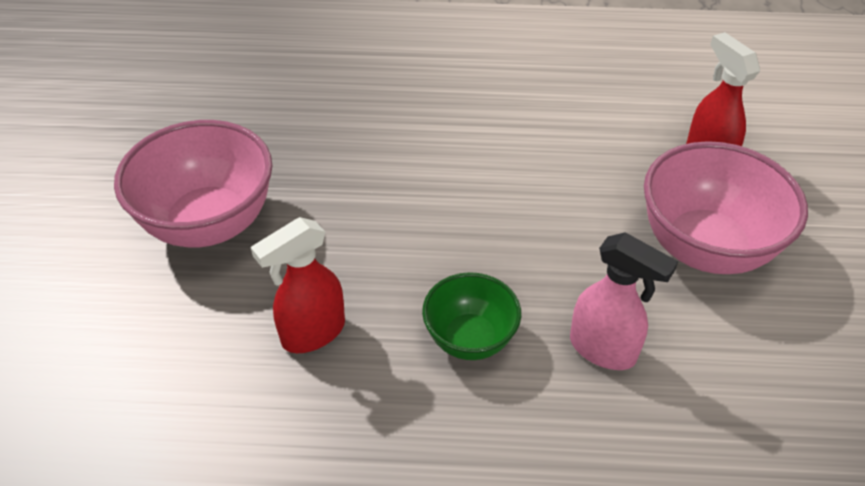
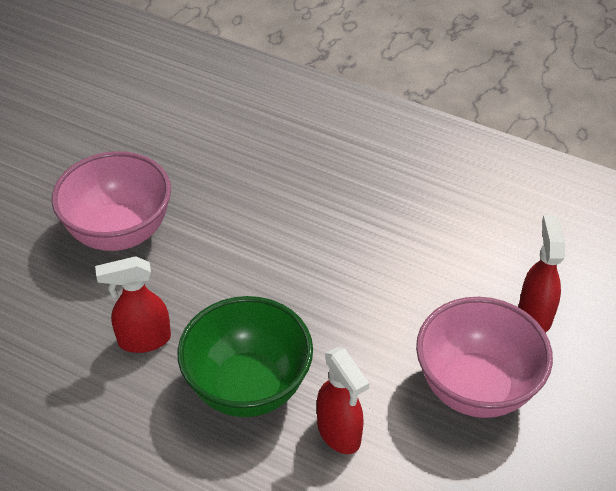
camera: 25 degrees right, 0 degrees up
(470, 339) = (248, 387): green bowl -> green bowl, size x1.72
(603, 350) = (339, 433): pink spray bottle -> red spray bottle

